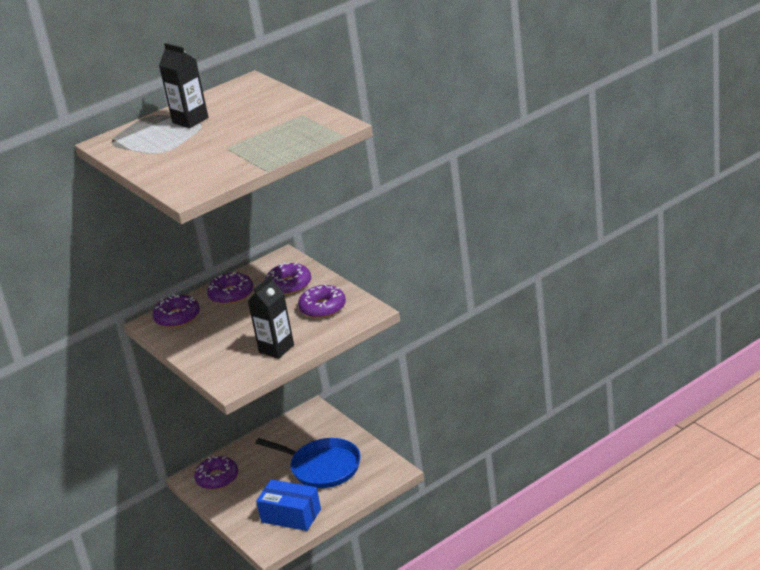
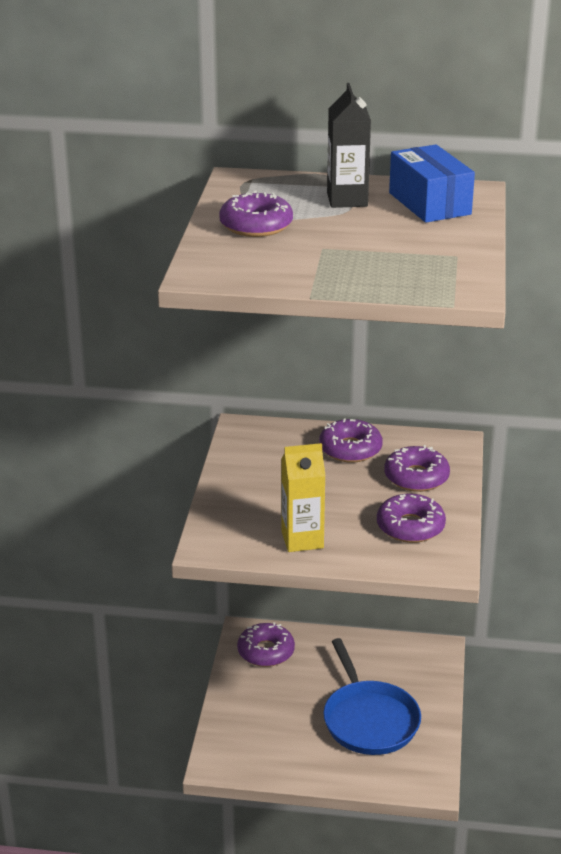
camera: 40 degrees right, 0 degrees up
(177, 317) = (270, 439): purple donut -> purple donut (256, 225)
(276, 349) = (302, 539): black carton -> yellow carton
(291, 515) = (276, 748): blue box -> blue box (429, 203)

